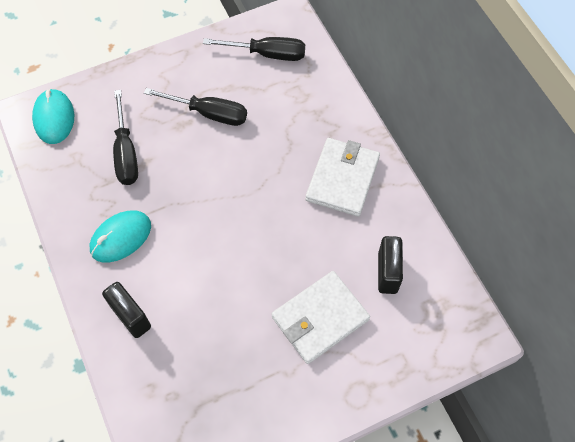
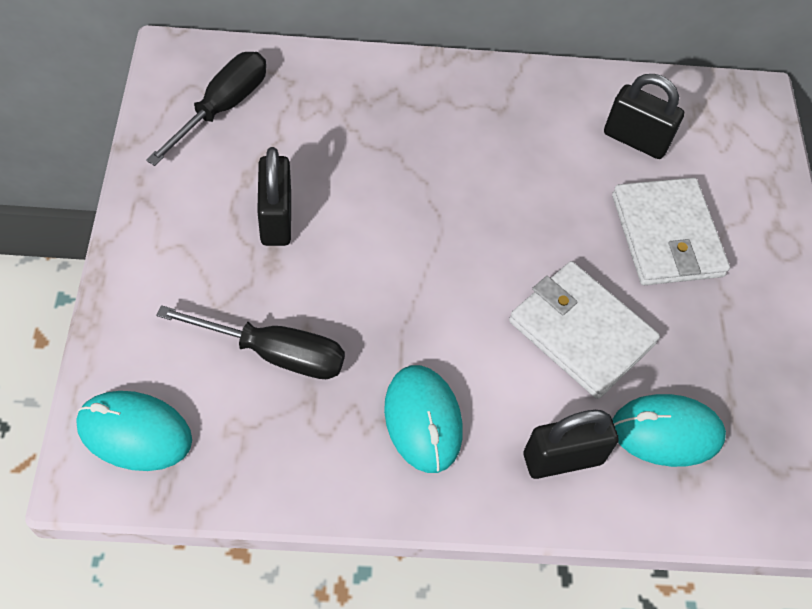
camera: 70 degrees left, 5 degrees down
(174, 367) = (666, 432): none -> turquoise mouse
(209, 113) = (276, 218): black screwdriver -> black padlock
(342, 179) = (478, 121): white wallet -> white wallet (581, 332)

